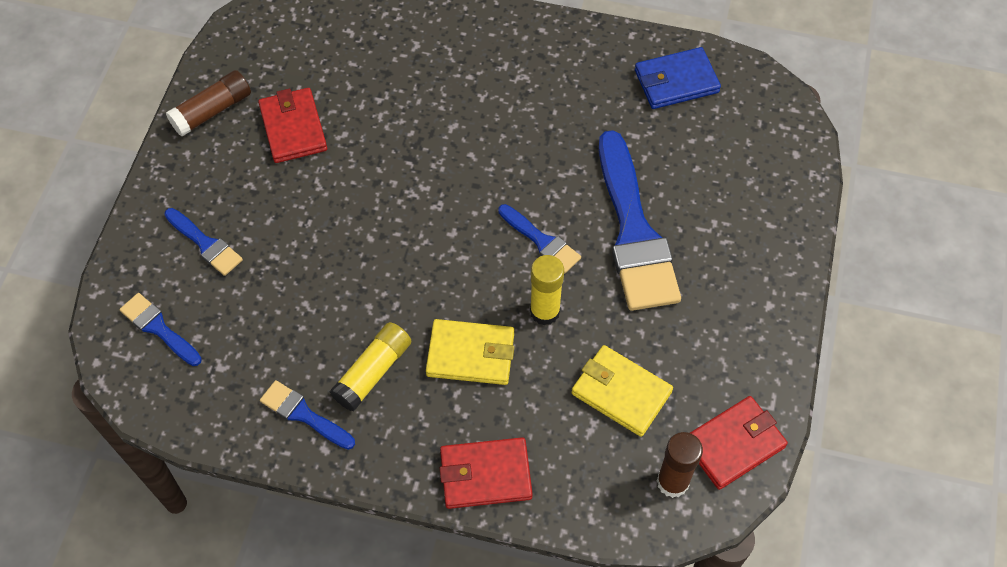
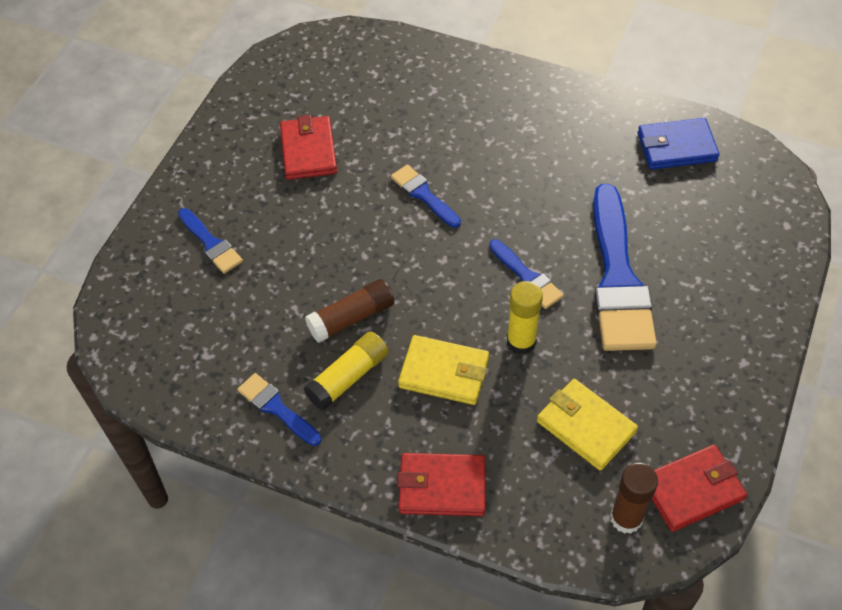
camera: 10 degrees right, 5 degrees down
(158, 328) = (155, 313): blue brush -> blue brush (423, 195)
(212, 111) = (237, 128): brown glue stick -> brown glue stick (351, 318)

